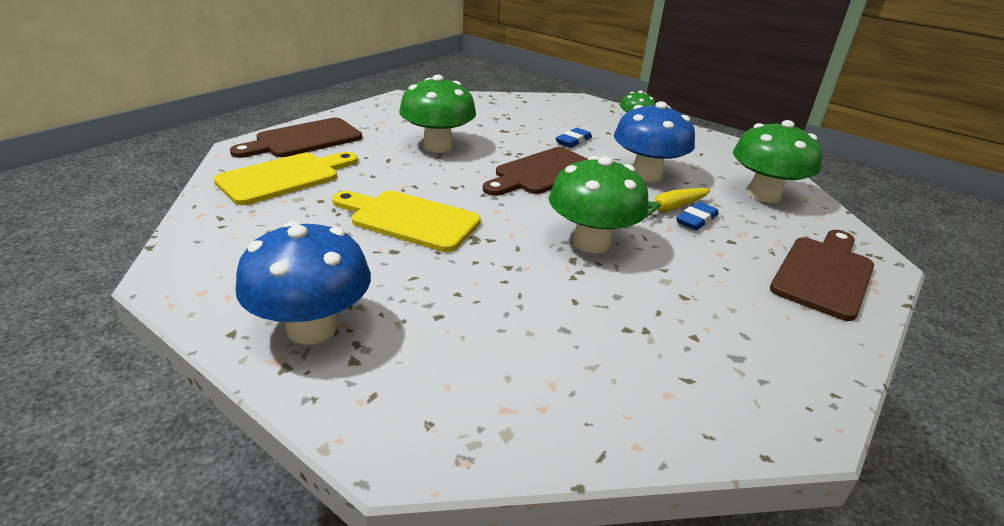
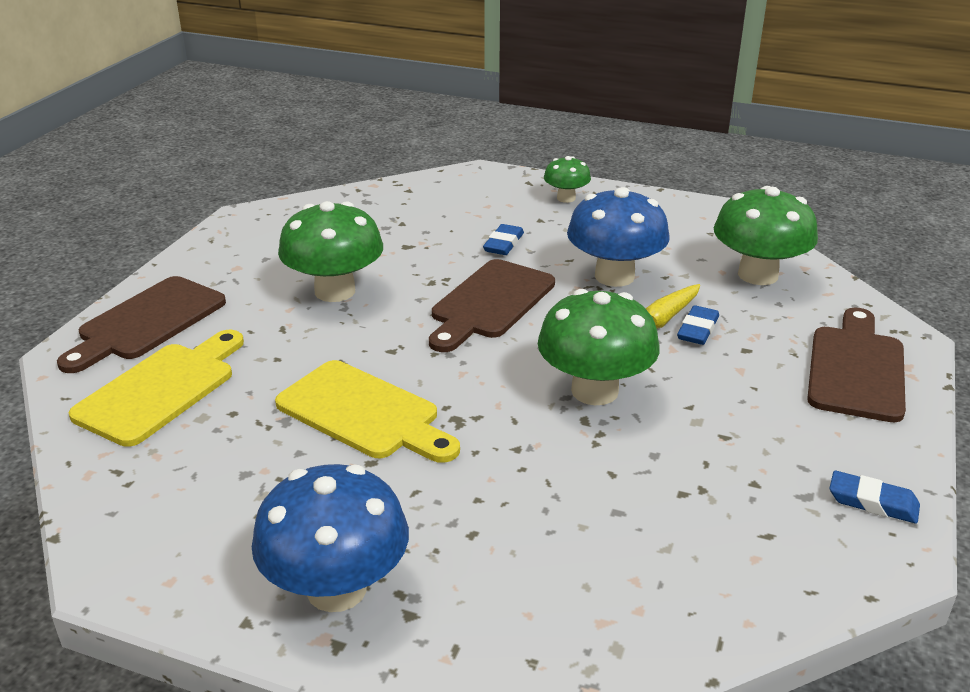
camera: 15 degrees left, 0 degrees up
(409, 220) = (364, 413): yellow cutting board -> yellow cutting board turned 150 degrees counterclockwise
(799, 378) = (872, 502): none -> blue eraser

